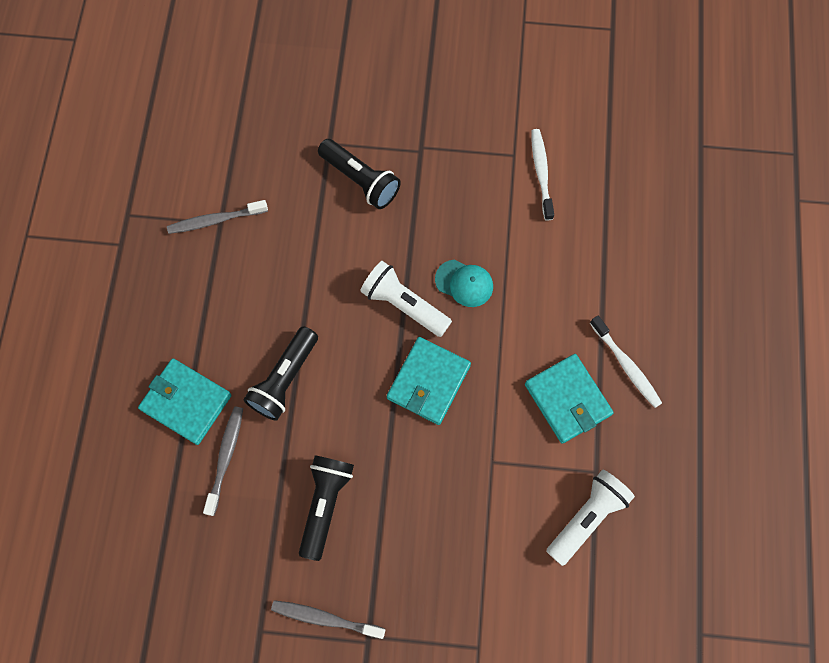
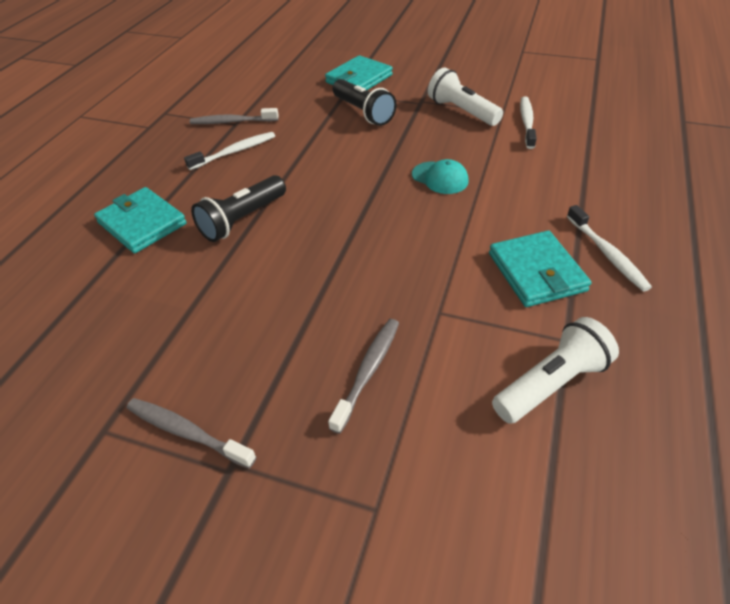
camera: 15 degrees right, 25 degrees down
(225, 458) = (155, 267): grey toothbrush -> grey toothbrush (368, 371)
(238, 274) = (234, 152): none -> white toothbrush
(325, 504) = (238, 320): black flashlight -> none
(404, 305) = (377, 185): white flashlight -> white flashlight (462, 111)
(428, 382) = (385, 239): turquoise wallet -> turquoise wallet (359, 79)

